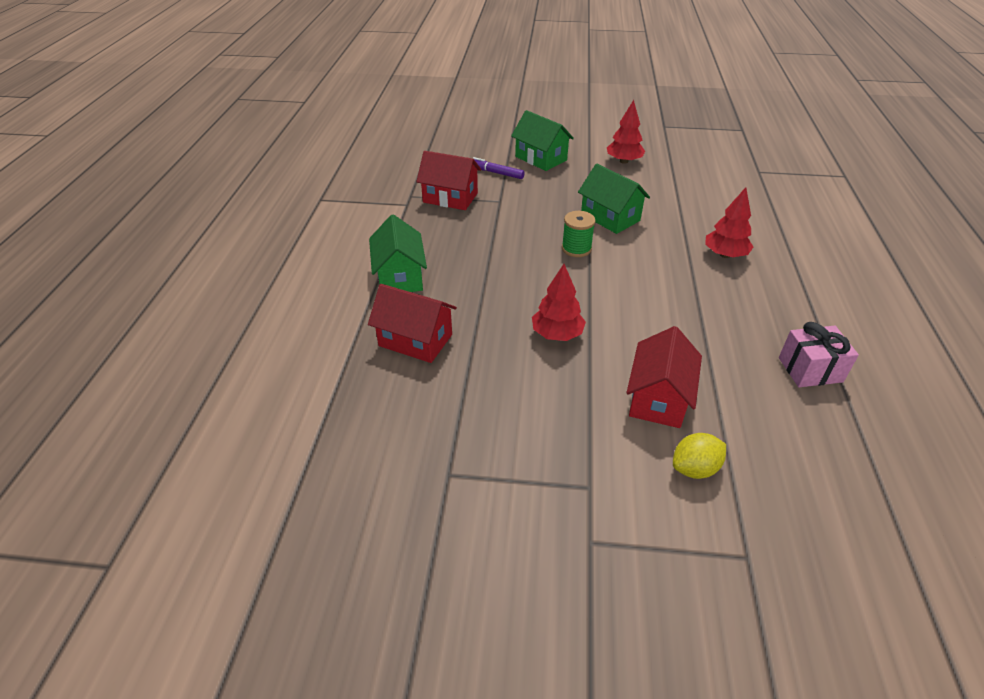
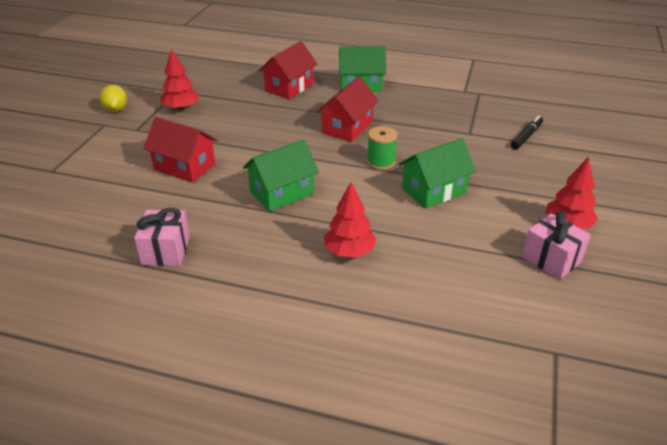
camera: 100 degrees right, 5 degrees down
(450, 198) = (475, 110): red house -> red house (347, 127)
(496, 173) = (526, 136): purple marker -> black marker
(541, 158) = (564, 166): green house -> green house (282, 193)
(557, 334) = (270, 137): red tree -> red tree (181, 108)
(669, 169) = (551, 259): none -> pink gift
(694, 468) = (120, 167): yellow lemon -> yellow lemon (116, 109)

